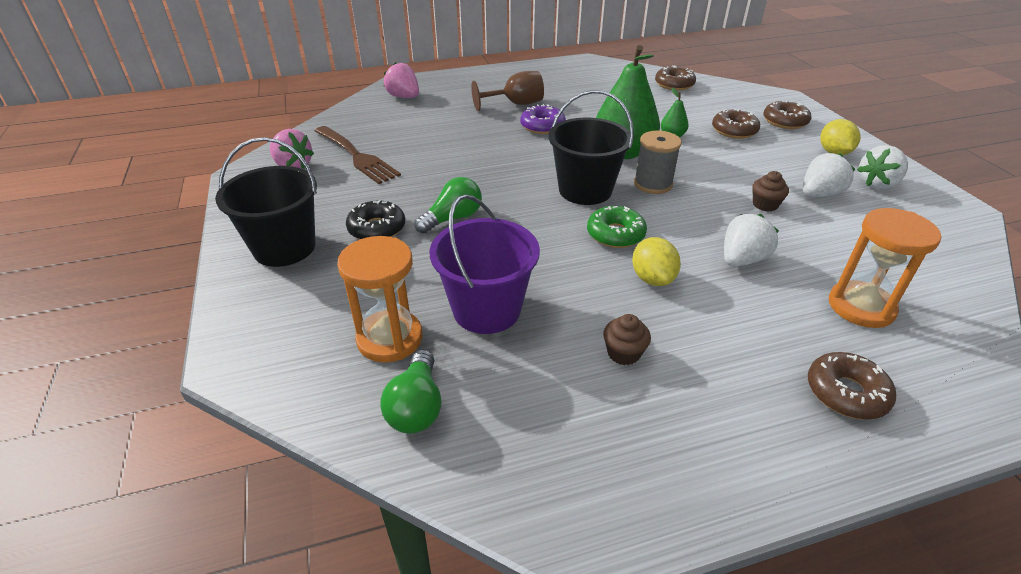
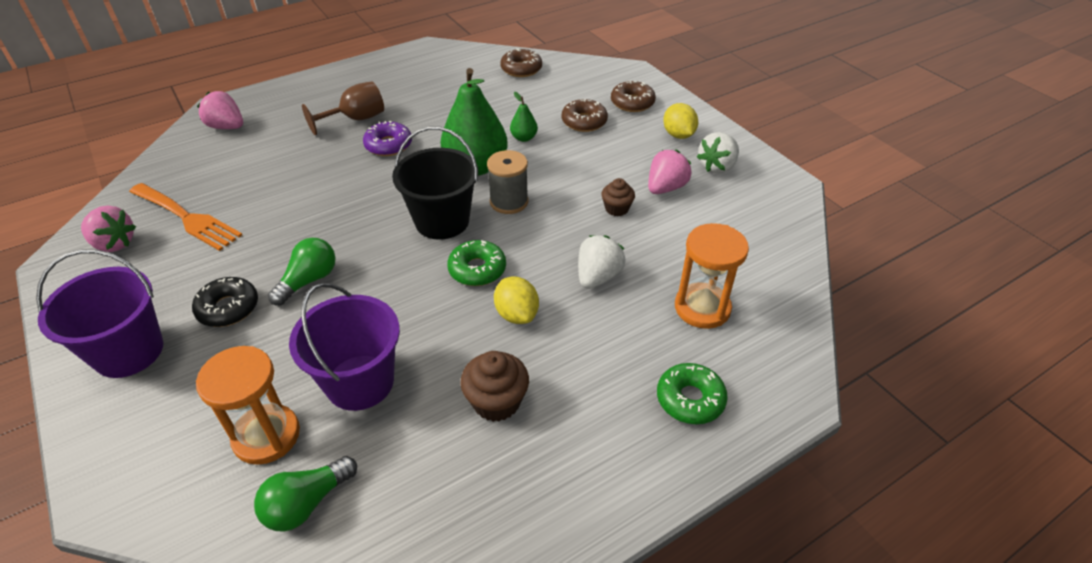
camera: 15 degrees left, 5 degrees up
(284, 248) = (129, 352): black bucket -> purple bucket
(357, 156) = (187, 218): brown fork -> orange fork
(416, 406) = (306, 503): green light bulb -> green light bulb turned 60 degrees clockwise
(623, 353) = (496, 402): brown cupcake -> brown cupcake, size x1.54
(819, 194) = (665, 188): white strawberry -> pink strawberry
(846, 393) = (690, 399): brown donut -> green donut

